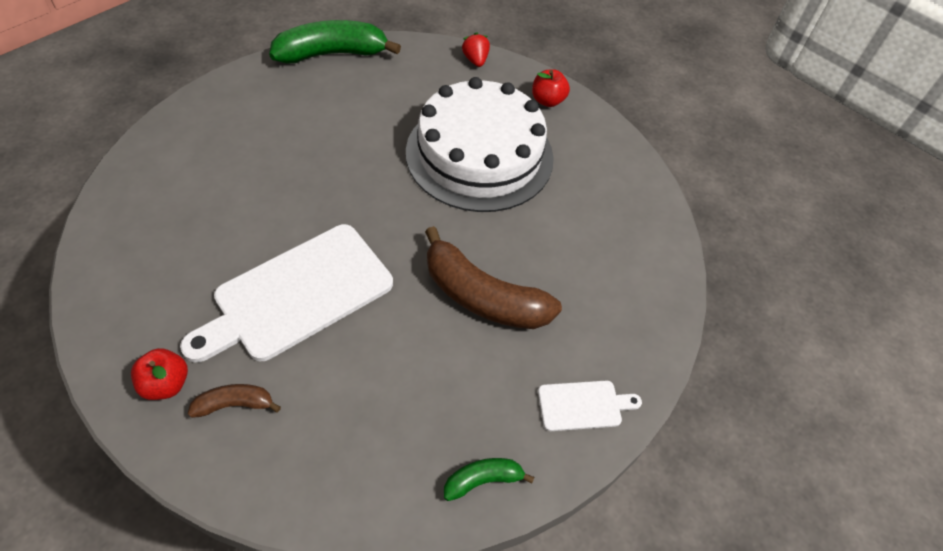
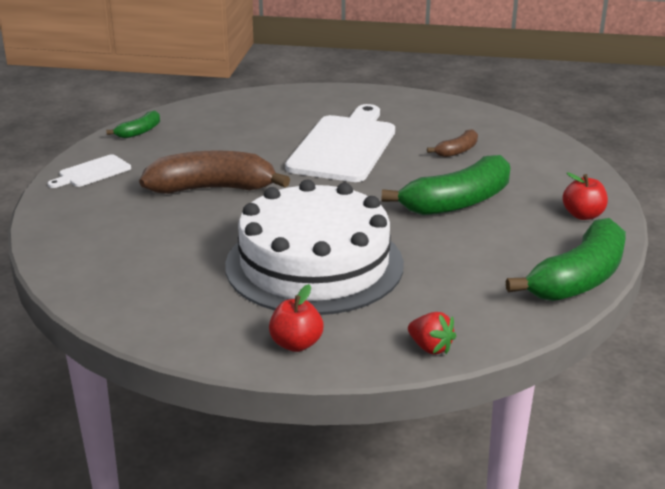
camera: 150 degrees right, 25 degrees down
(166, 384) = (363, 101): red apple -> red apple (583, 215)
(235, 404) = (315, 108): brown banana -> brown banana (457, 151)
(306, 156) = (457, 202): none -> green banana

